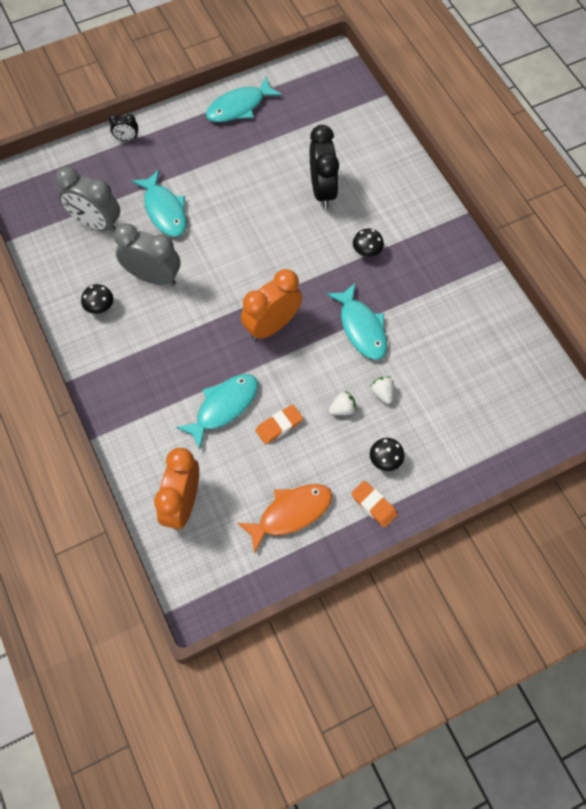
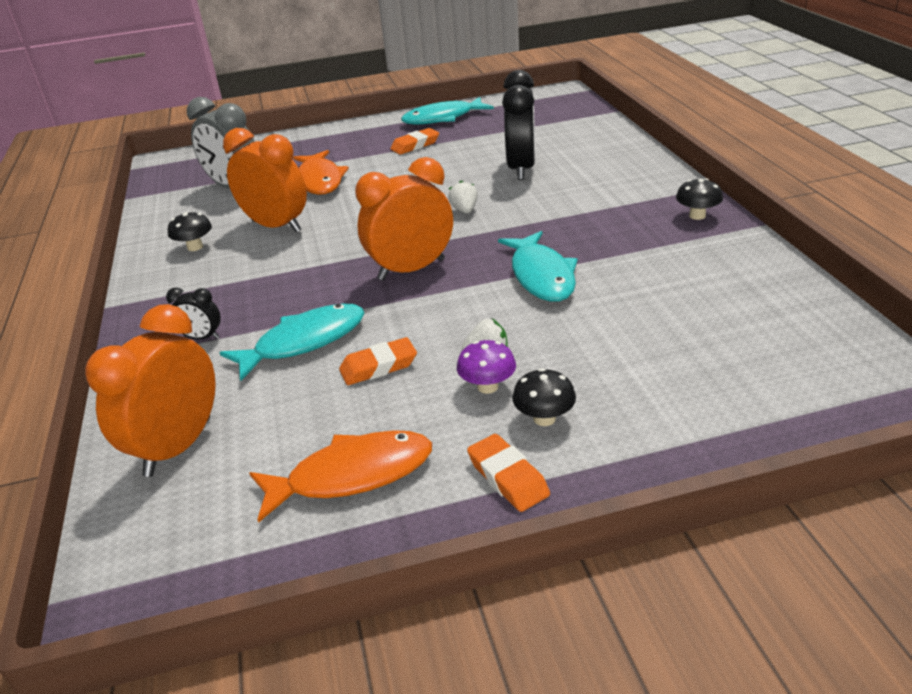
camera: 15 degrees right, 30 degrees down
(126, 138) = (307, 136): black clock -> black clock (202, 337)
(153, 277) = (276, 226): grey clock -> orange clock
(164, 210) = (320, 180): turquoise fish -> orange fish
(227, 154) = (415, 145): none -> orange eraser
(348, 437) = (487, 386): none -> purple mushroom
(367, 251) = (567, 213): black mushroom -> black mushroom (697, 216)
(382, 393) = (558, 341): white strawberry -> white strawberry (464, 210)

